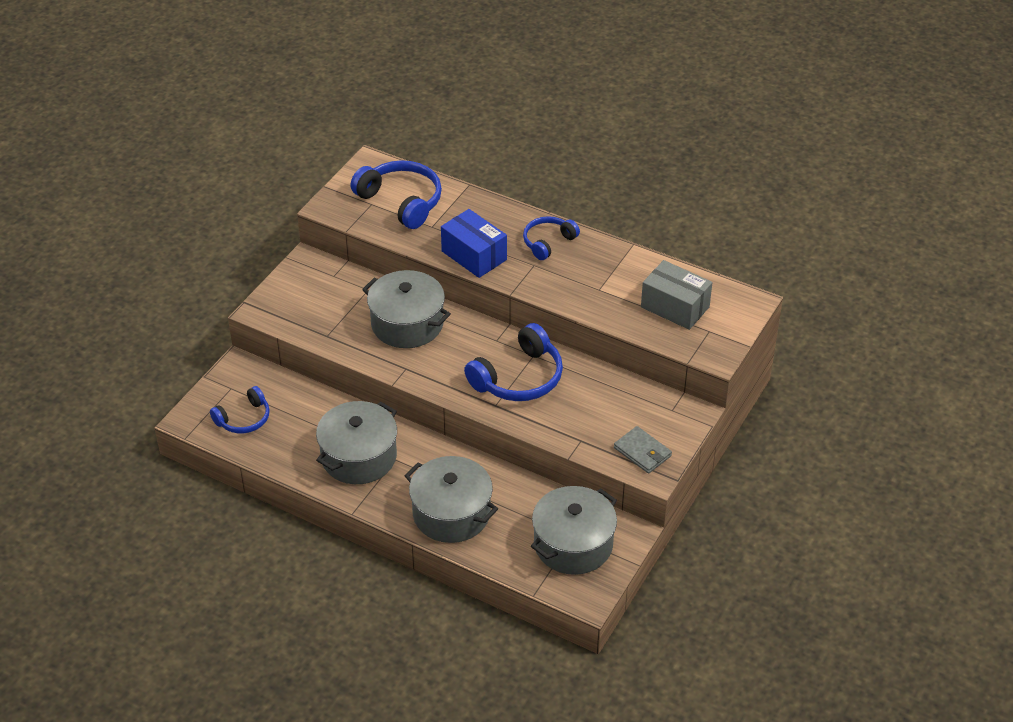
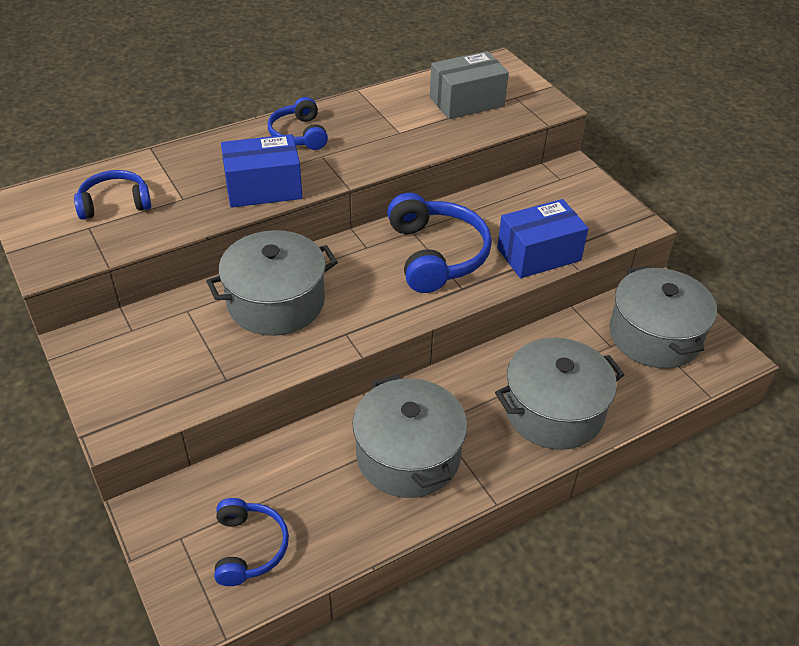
camera: 60 degrees left, 0 degrees up
(401, 201) = (115, 203): blue headphones -> blue headphones, size x0.61
(566, 430) = (538, 254): none -> blue box
(642, 452) = (603, 219): grey wallet -> none

